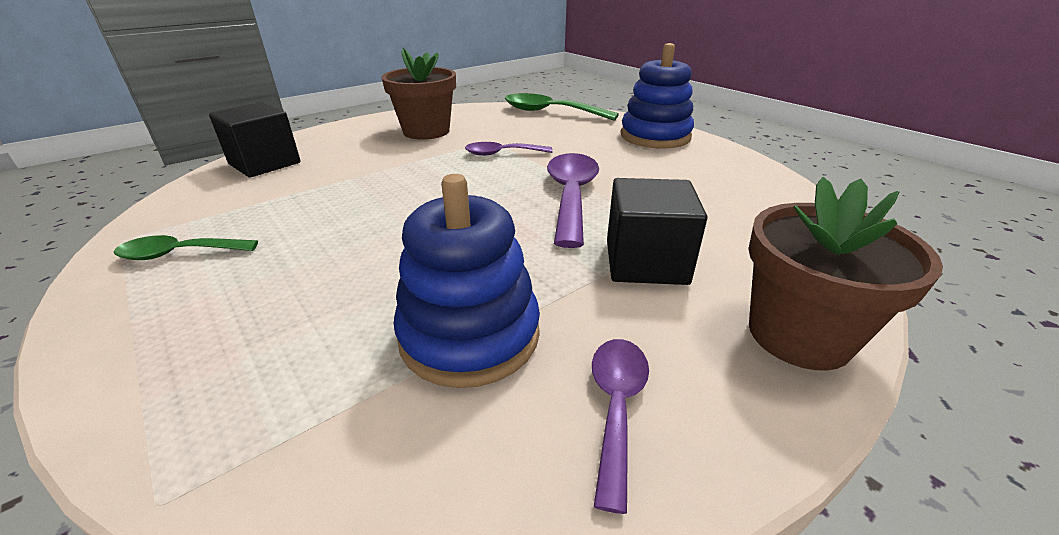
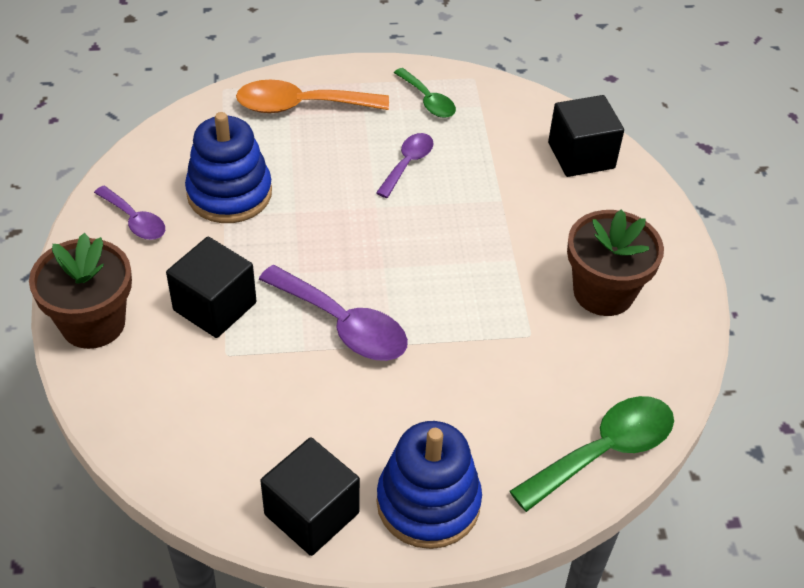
camera: 120 degrees right, 15 degrees up
(179, 254) = (428, 100): green spoon -> green spoon turned 120 degrees clockwise
(211, 356) = (301, 106): none -> orange spoon
(502, 154) = (482, 325): purple spoon -> purple spoon (407, 164)
(725, 159) = (311, 513): none -> black cube

